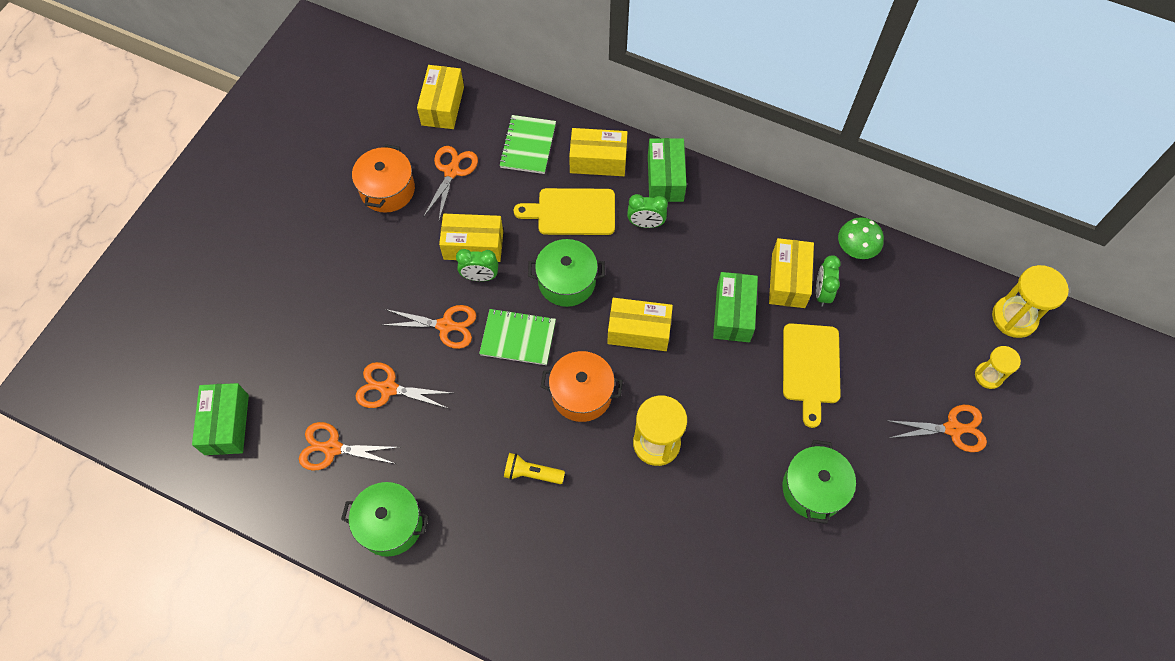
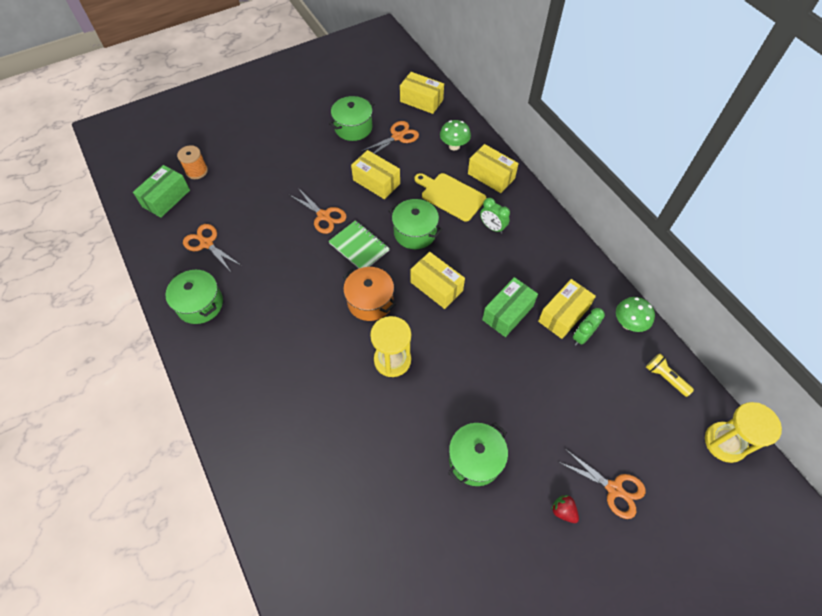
camera: 35 degrees right, 5 degrees down
(234, 365) = (197, 171): none -> orange spool
(387, 190) = (353, 127): orange pot -> green pot
(388, 388) = (263, 230): orange scissors -> none
(442, 106) = (421, 100): yellow box -> yellow box turned 75 degrees clockwise
(480, 277) = (365, 201): green clock -> none
(528, 146) = (454, 146): green notebook -> green mushroom
(532, 473) = (302, 328): yellow flashlight -> yellow flashlight (665, 378)
(665, 178) = (526, 208): green box -> none
(810, 367) = (536, 379): yellow cutting board -> none
(925, 481) = (563, 511): none -> red strawberry
(988, 376) = (672, 470): yellow hourglass -> none

